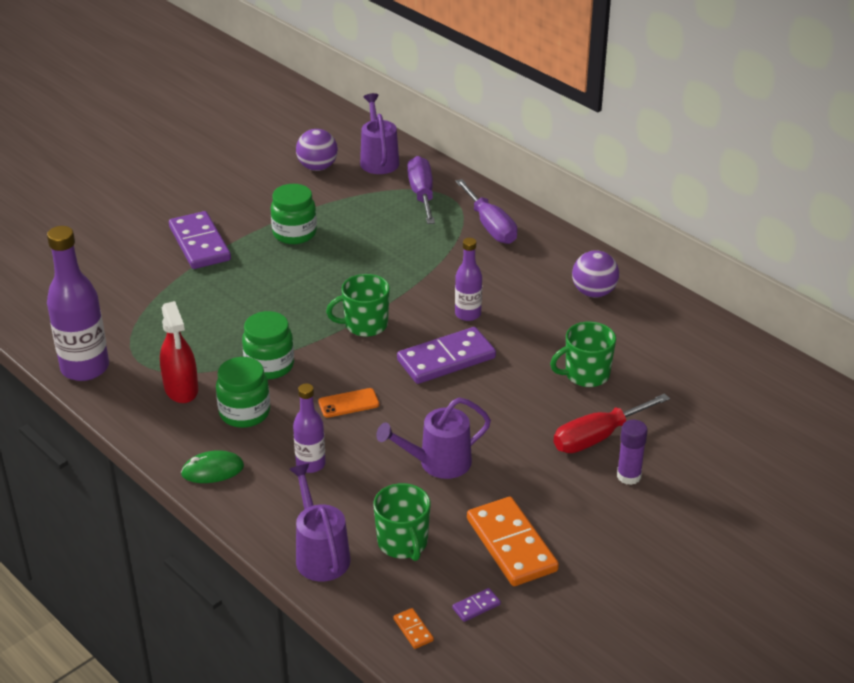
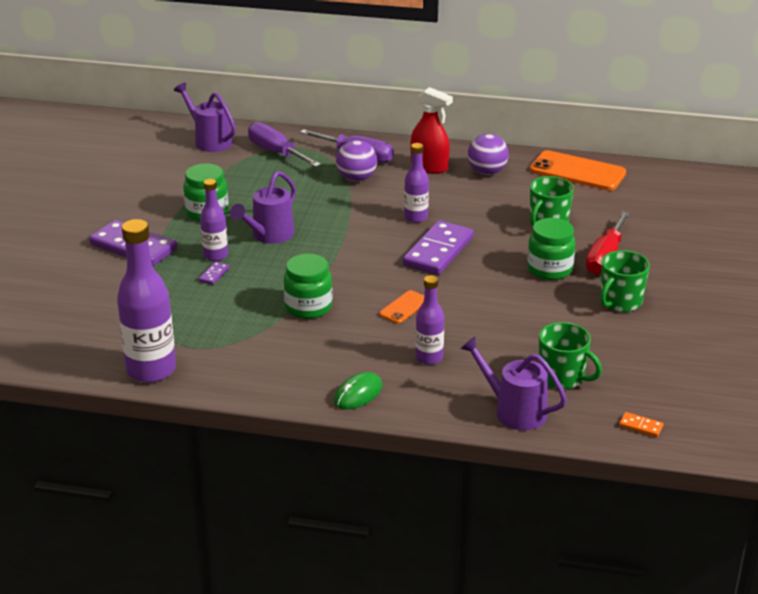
camera: 35 degrees left, 5 degrees down
(181, 389) = (256, 351): red spray bottle -> red spray bottle (429, 167)
(244, 413) = (331, 346): green jar -> green jar (549, 269)
(253, 280) = (215, 255): none -> purple bottle
(317, 167) = (165, 161): purple ball -> purple ball (356, 179)
(365, 325) = (347, 252): green mug -> green mug (620, 302)
(437, 463) = (520, 318): purple watering can -> purple watering can (269, 236)
(476, 606) = (662, 392): purple domino -> purple domino (214, 275)
(511, 545) = (635, 345): orange domino -> none
(629, 476) = (655, 272): purple glue stick -> none
(687, 329) = (577, 171): none -> orange phone

